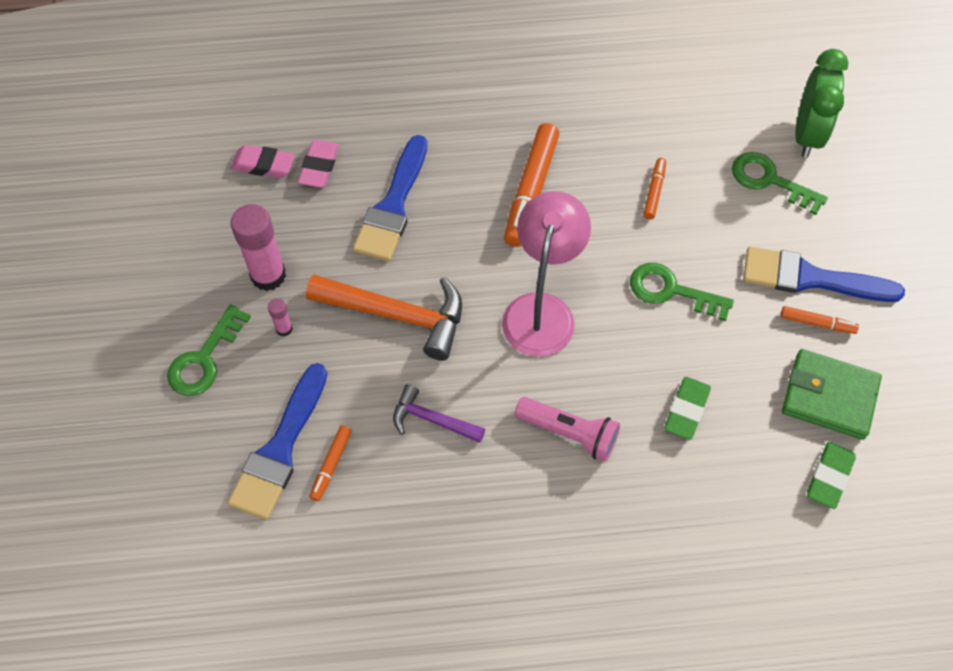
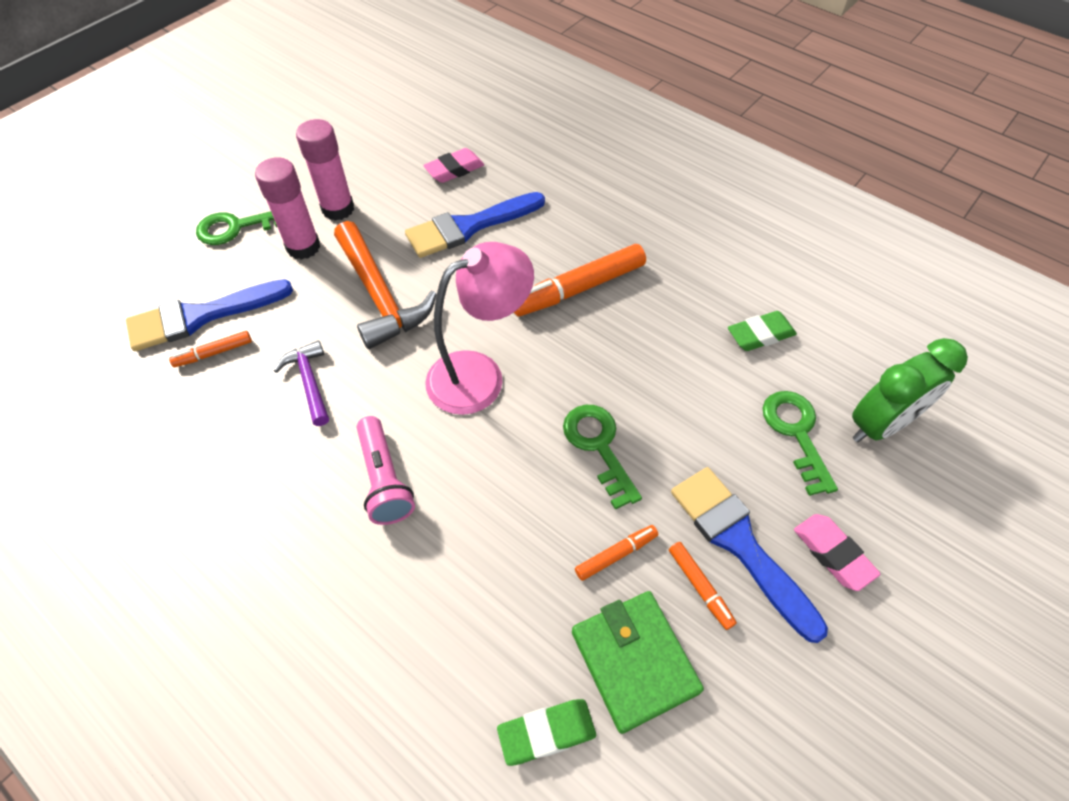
camera: 45 degrees right, 5 degrees down
(263, 165) = (423, 145): pink eraser -> pink eraser (833, 554)
(284, 329) = (303, 247): pink glue stick -> pink glue stick, size x2.16
(654, 192) = (677, 363): orange marker -> orange marker (616, 555)
(686, 410) = (494, 549): green eraser -> green eraser (760, 335)

